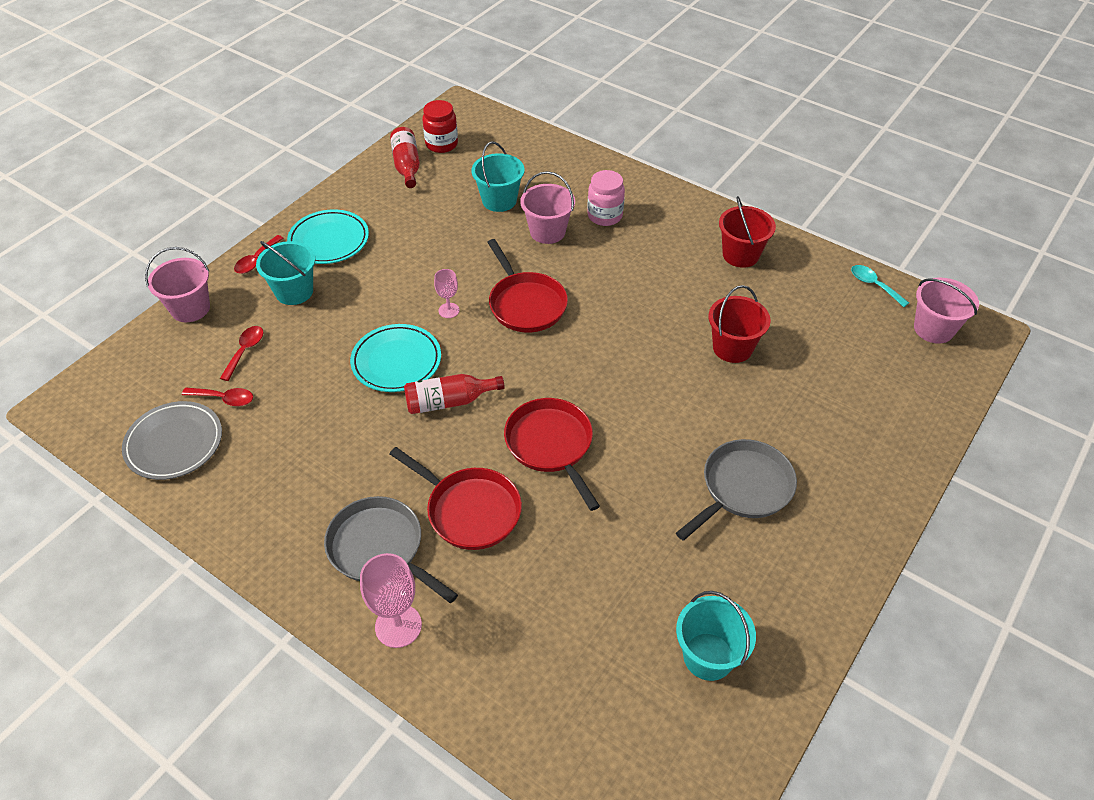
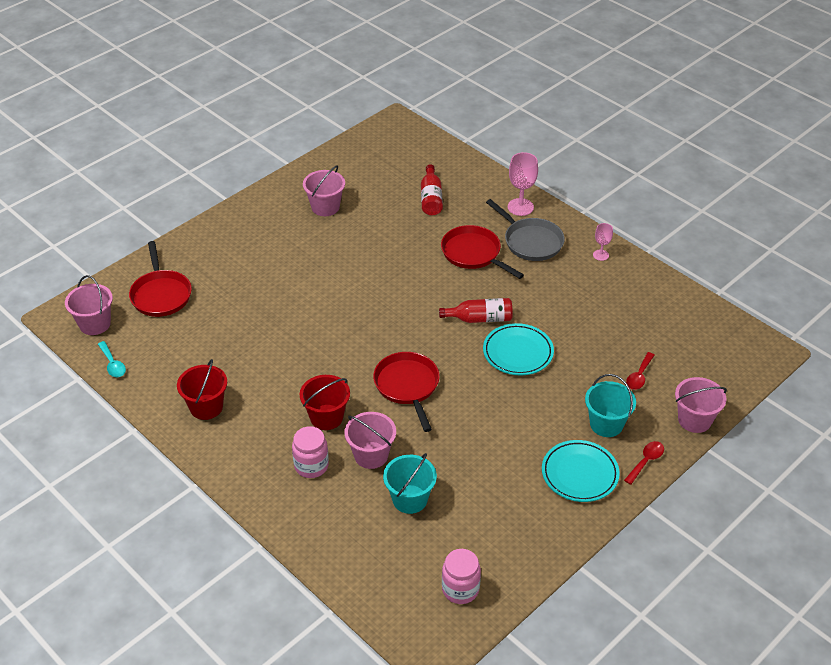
camera: 170 degrees left, 5 degrees down
(174, 443) = (676, 315): grey plate -> none
(224, 399) = (647, 341): red spoon -> none
(407, 166) = (501, 561): red bottle -> red bottle (431, 198)
(441, 144) = (460, 589): red jar -> pink jar
(449, 310) = (473, 389): pink goblet -> pink goblet (600, 255)
(551, 445) = (413, 282): red pan -> red pan (161, 294)
(708, 656) = (355, 177): turquoise bucket -> none
(731, 572) = (325, 207): none -> pink bucket
(732, 348) = (256, 330): red bucket -> red bucket (326, 417)
(743, 488) = (296, 244): grey pan -> none

